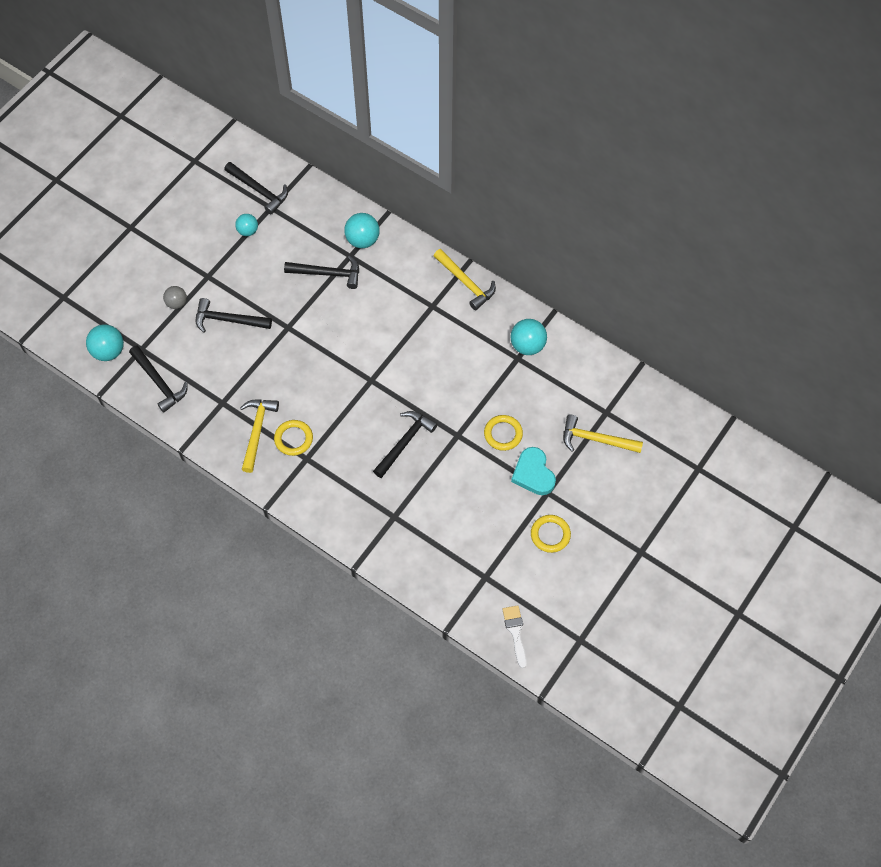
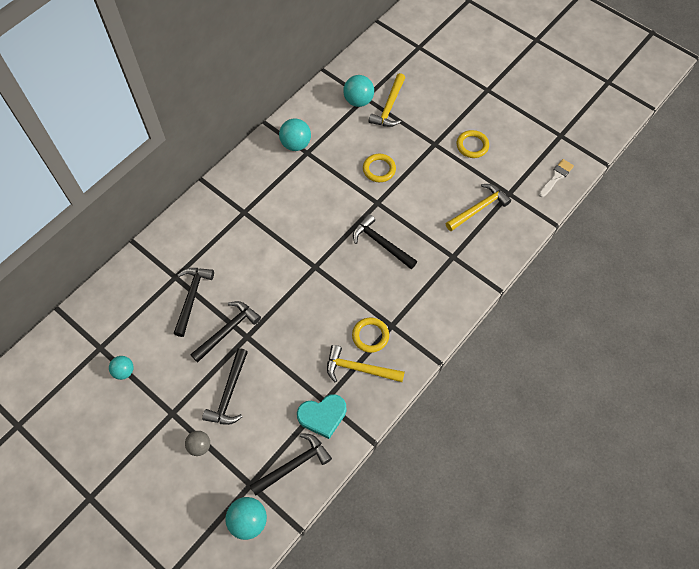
camera: 85 degrees left, 0 degrees up
(259, 191) = (76, 358): black hammer -> black hammer (228, 330)
(362, 240) = (159, 265): turquoise ball -> turquoise ball (358, 101)
(466, 283) = (224, 184): yellow hammer -> yellow hammer (479, 208)
(515, 632) = (556, 177): white brush -> white brush turned 135 degrees clockwise
(533, 473) = (417, 151): turquoise heart -> turquoise heart (322, 416)

